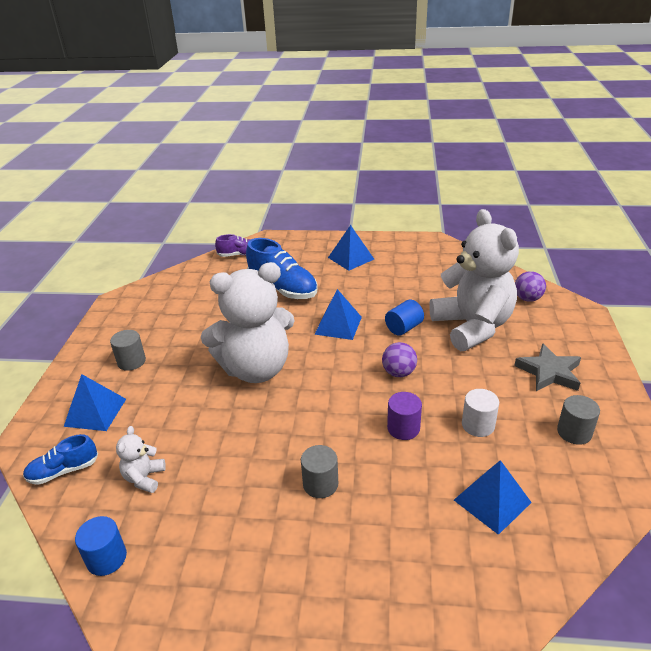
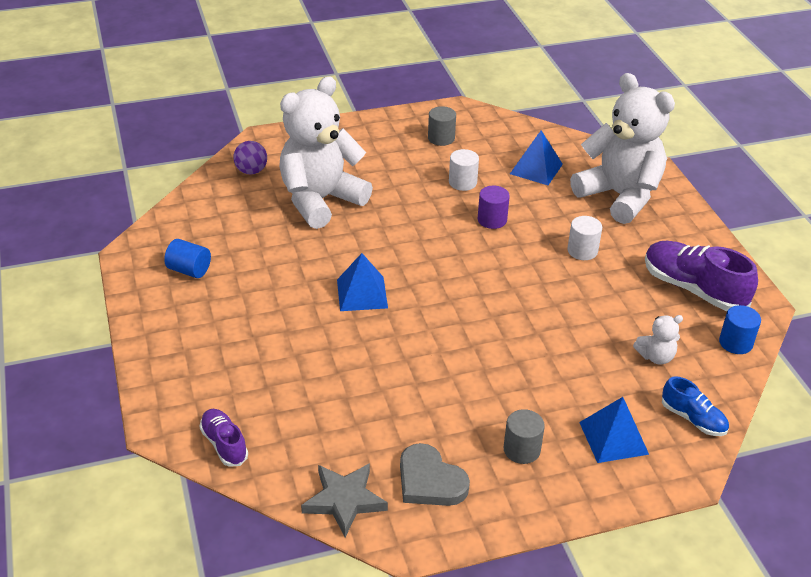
camera: 115 degrees left, 5 degrees up
(147, 317) = (430, 481): none -> grey heart
(204, 562) = (693, 289): none -> purple shoe
(256, 369) = (471, 335): white teddy bear -> white teddy bear (619, 196)
(283, 288) = (302, 364): blue shoe -> none
(320, 484) = (582, 251): grey cylinder -> white cylinder
(351, 258) = (200, 319): blue pyramid -> none
(399, 373) = (420, 235): purple ball -> none
(404, 328) = (344, 245): blue cylinder -> blue cylinder (189, 270)
(549, 372) = (371, 152): grey star -> grey star (344, 500)

